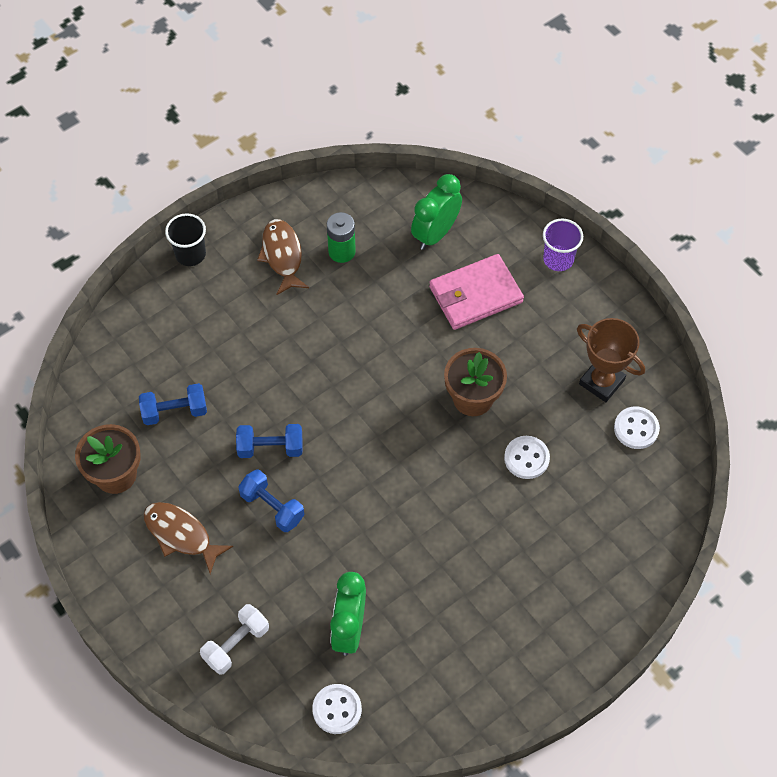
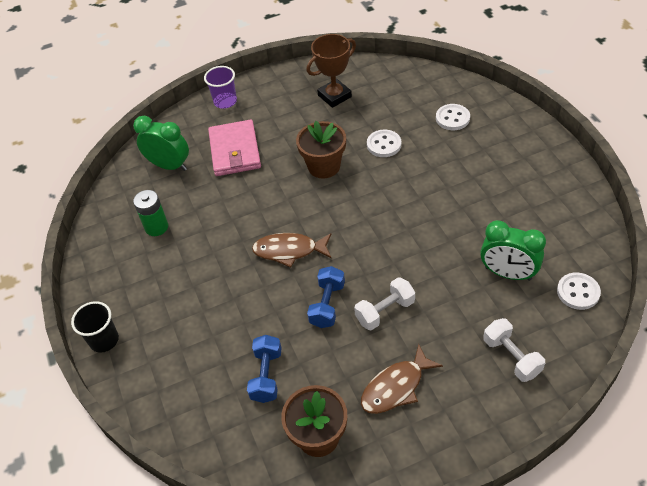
camera: 70 degrees left, 10 degrees down
(272, 507) = (385, 311): blue dumbbell -> white dumbbell
(282, 255) = (140, 269): brown fish -> brown fish (289, 251)
(435, 234) = (169, 165): green clock -> green clock turned 150 degrees clockwise
(636, 429) = (377, 85): white button -> white button (452, 118)

